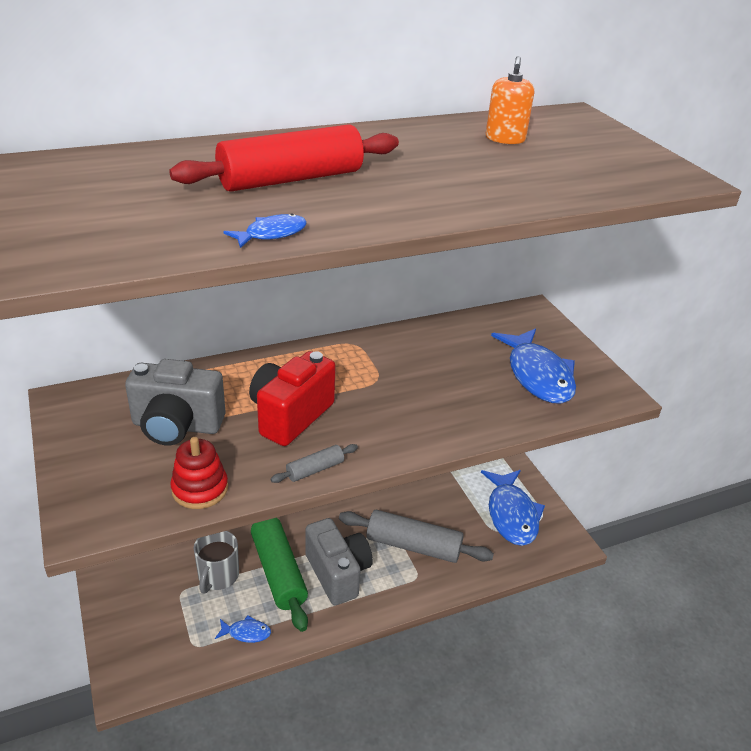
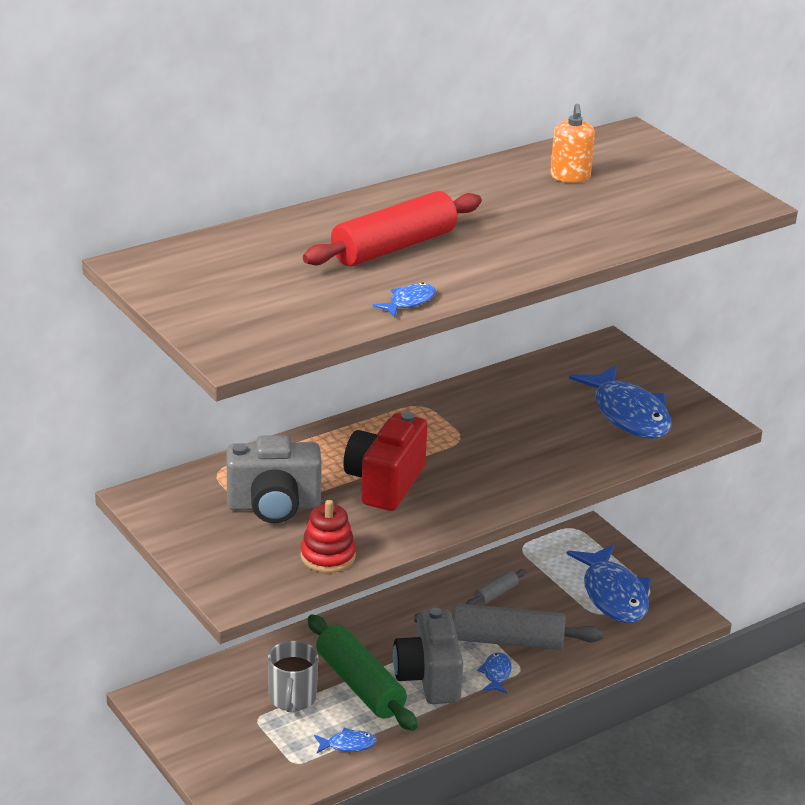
camera: 10 degrees left, 5 degrees down
(315, 469) = (431, 527): grey rolling pin -> grey rolling pin (495, 594)
(338, 573) = (429, 678): grey camera -> grey camera turned 150 degrees counterclockwise
(395, 578) = (496, 674): none -> blue fish

